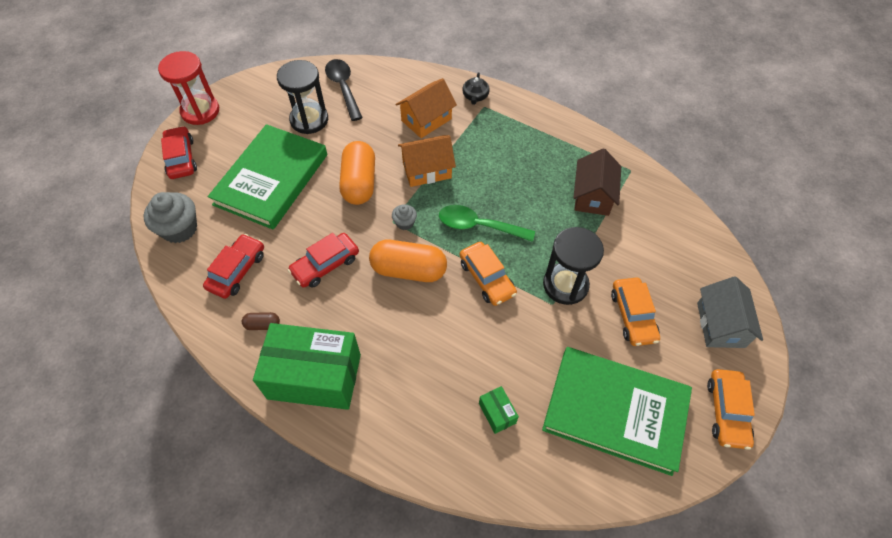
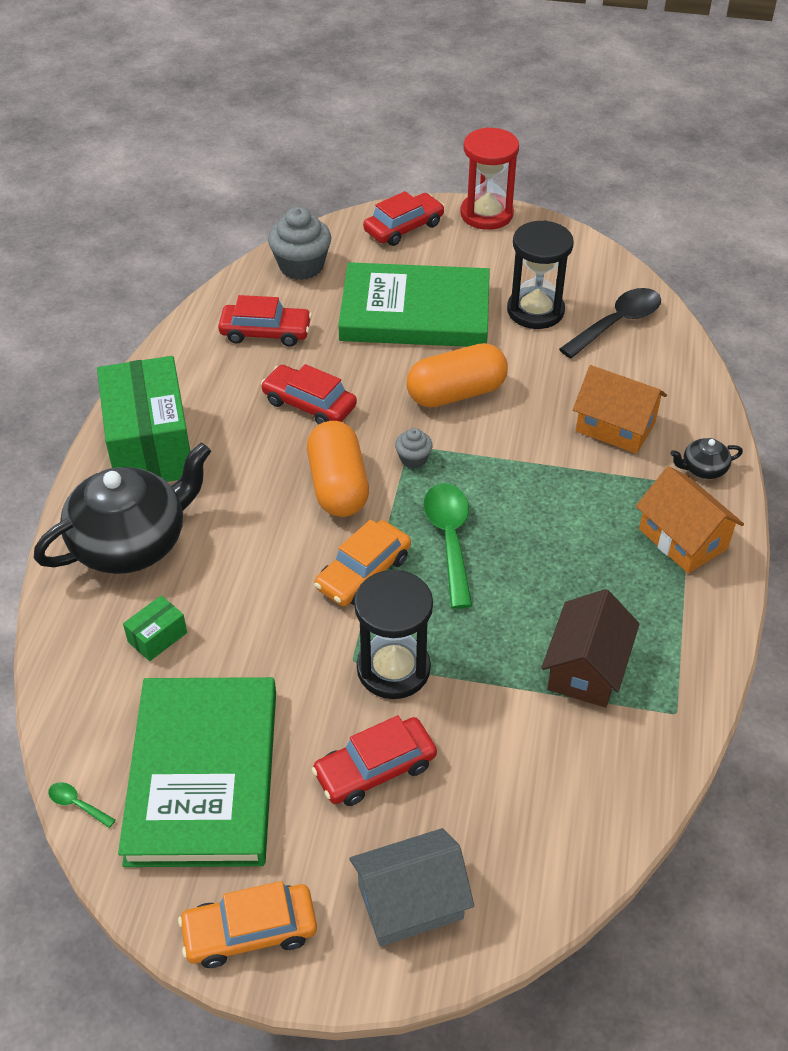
camera: 70 degrees right, 10 degrees down
(262, 325) = (202, 379): brown capsule -> none
(404, 411) = (131, 542): none -> black teapot
(427, 170) = (519, 455): orange house -> orange house (683, 539)
(593, 196) = (586, 668): brown house -> brown house turned 60 degrees counterclockwise
(619, 496) = (77, 804): none -> green spoon
(632, 316) = (375, 769): orange car -> red car

